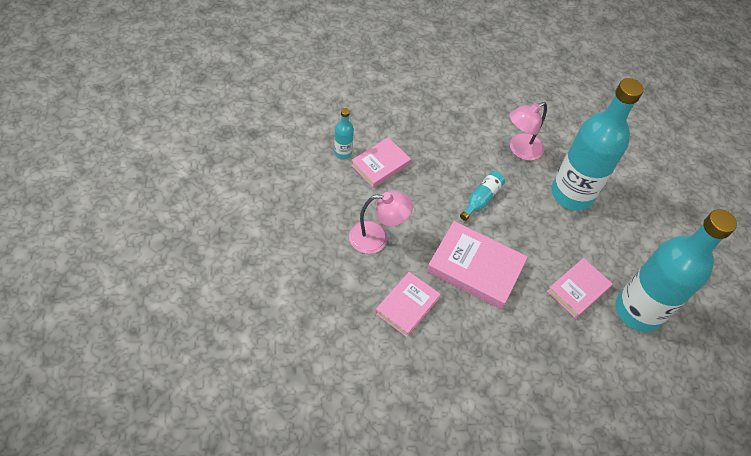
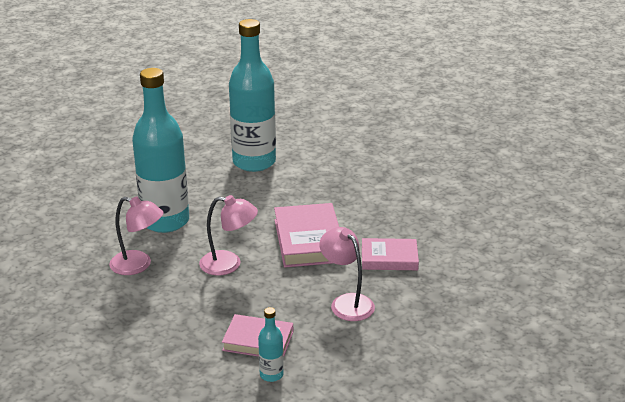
camera: 120 degrees left, 25 degrees down
(481, 199) = (229, 264): turquoise bottle -> pink lamp
(578, 290) = (267, 190): pink book -> none

